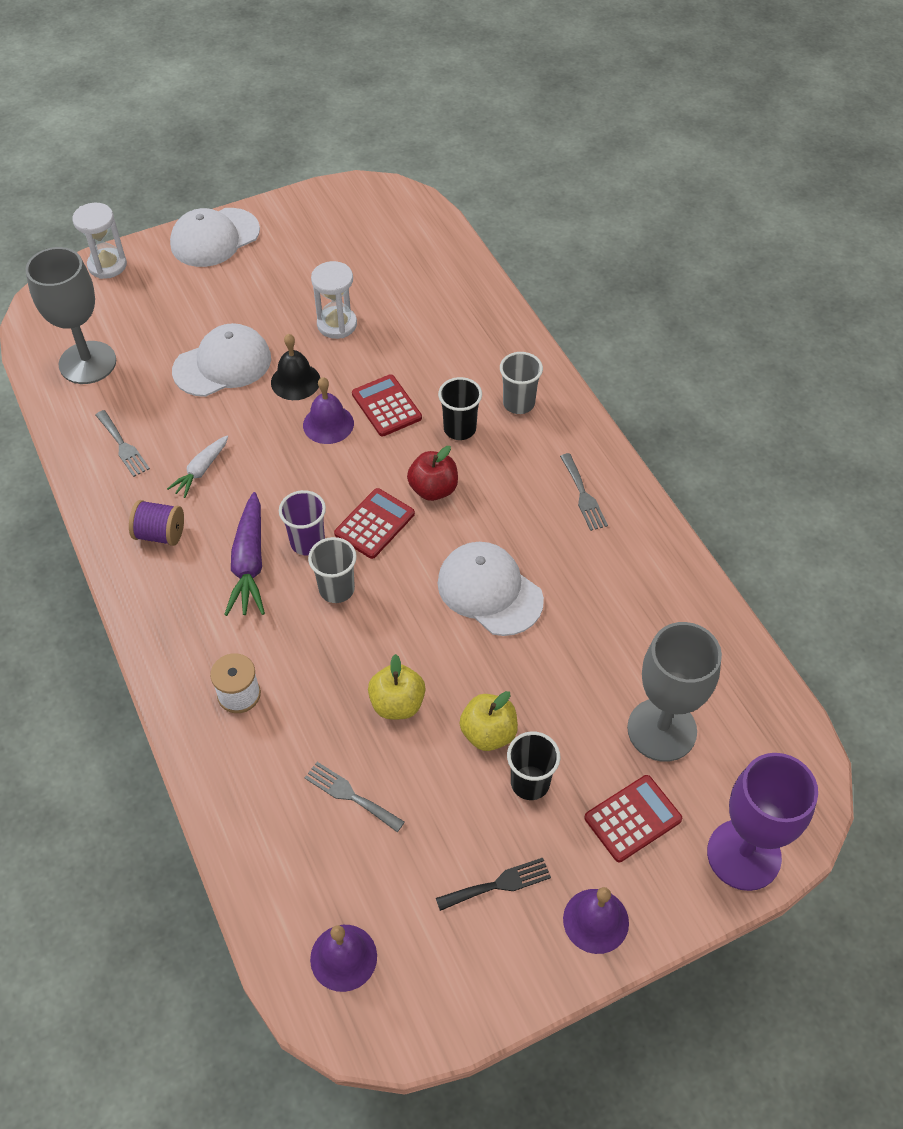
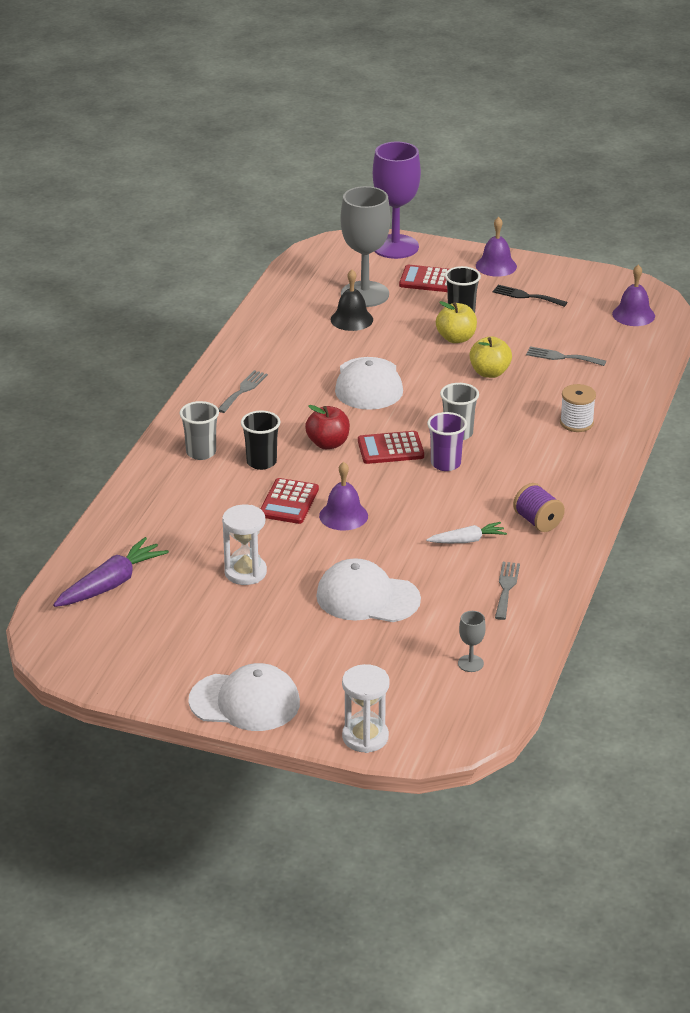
camera: 135 degrees left, 20 degrees down
(87, 363) = (470, 663): grey goblet -> grey goblet, size x0.42
(249, 563) = (496, 474): purple carrot -> purple carrot (111, 584)
(295, 381) = (329, 554): black bell -> black bell (351, 319)
(350, 795) = (562, 357): grey fork -> grey fork turned 120 degrees clockwise

